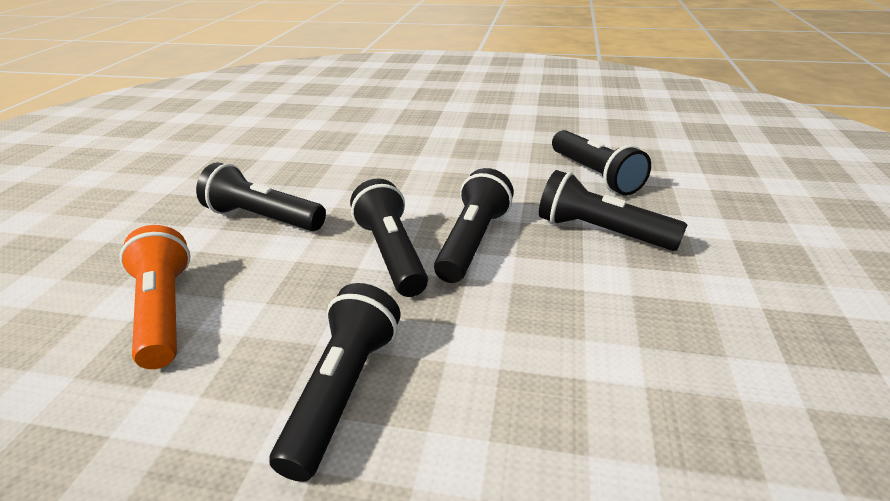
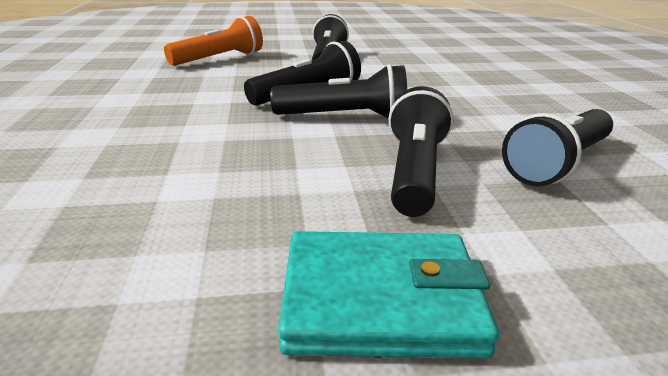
camera: 70 degrees right, 5 degrees down
(344, 391) = (154, 102): black flashlight -> none
(769, 282) = (380, 300): none -> turquoise wallet

